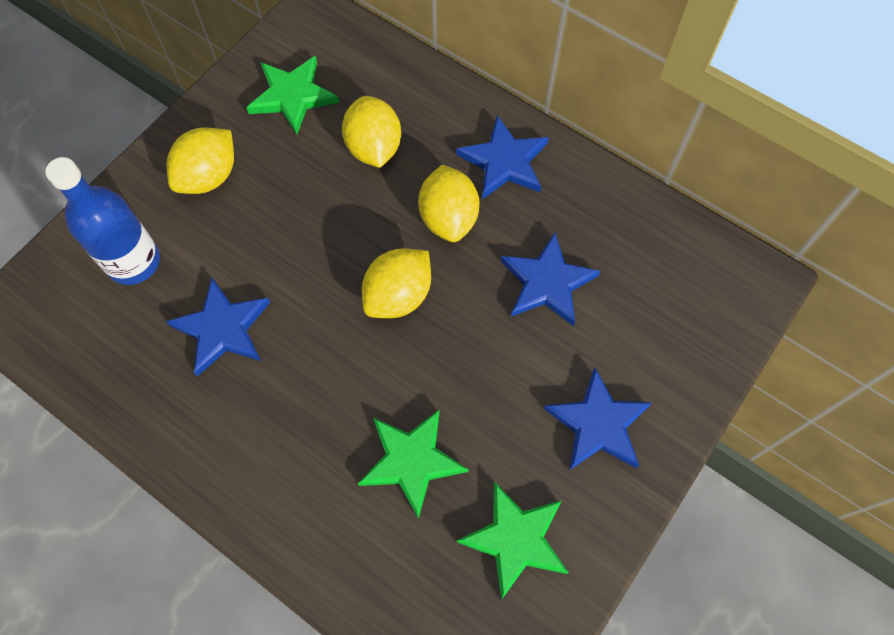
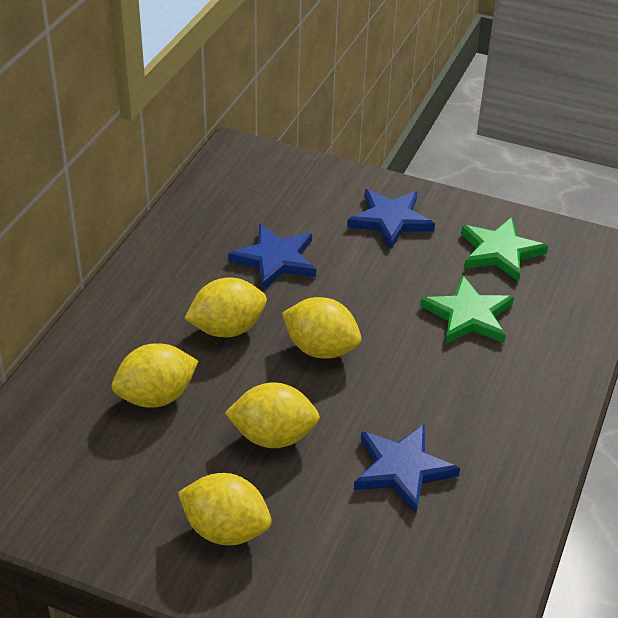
camera: 105 degrees left, 25 degrees down
(134, 262) = (354, 569): blue bottle -> none
(293, 96) = (97, 480): green star -> none
(297, 230) = (273, 437): none -> yellow lemon
(504, 161) = (153, 301): blue star -> none

